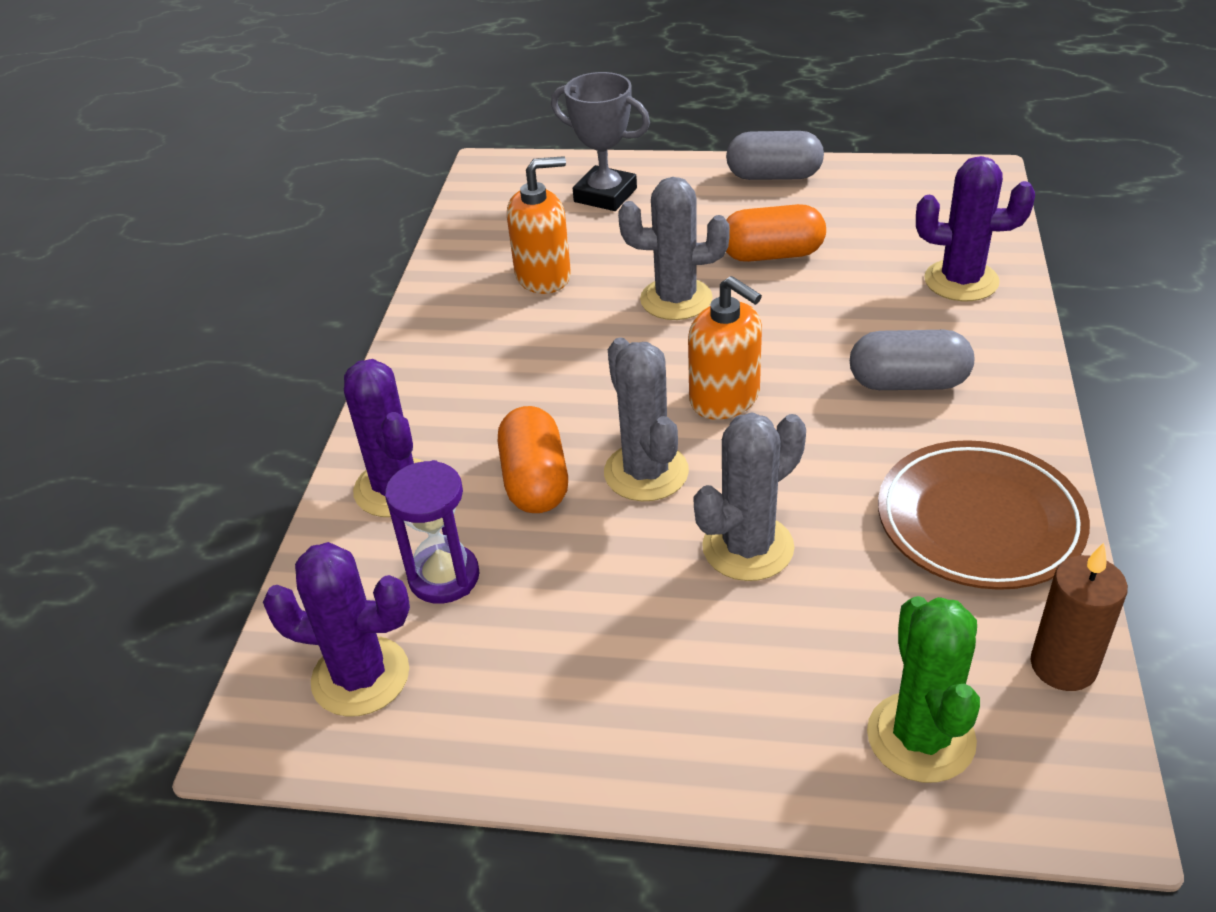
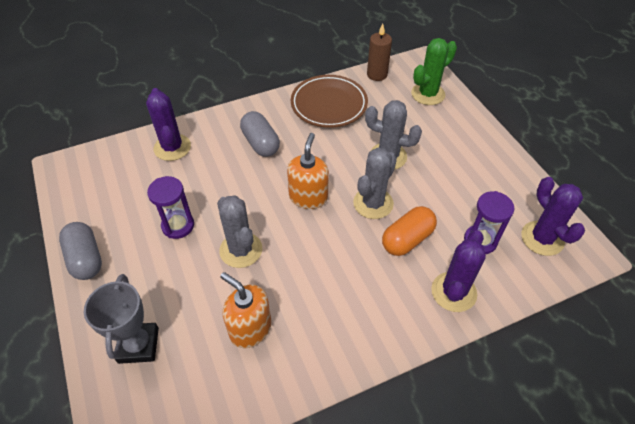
camera: 125 degrees left, 10 degrees up
(772, 254) = (178, 225): orange capsule -> purple hourglass

